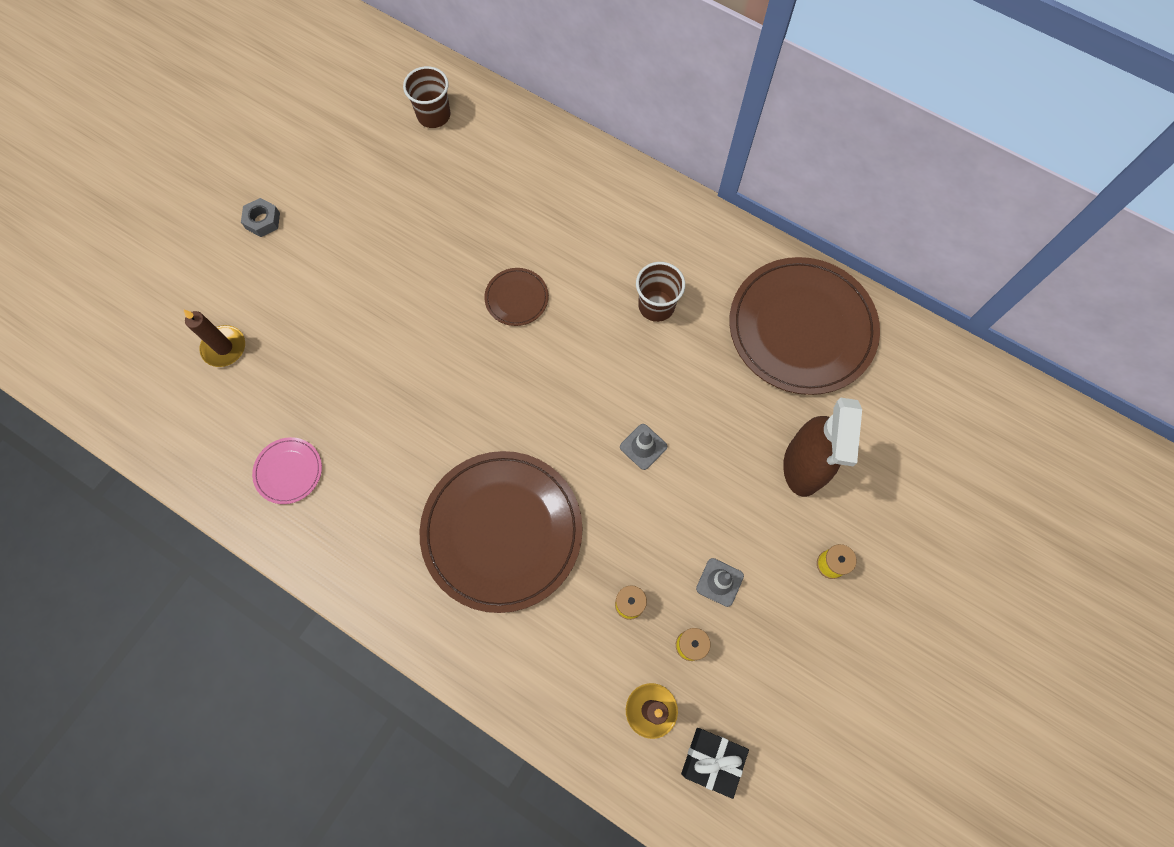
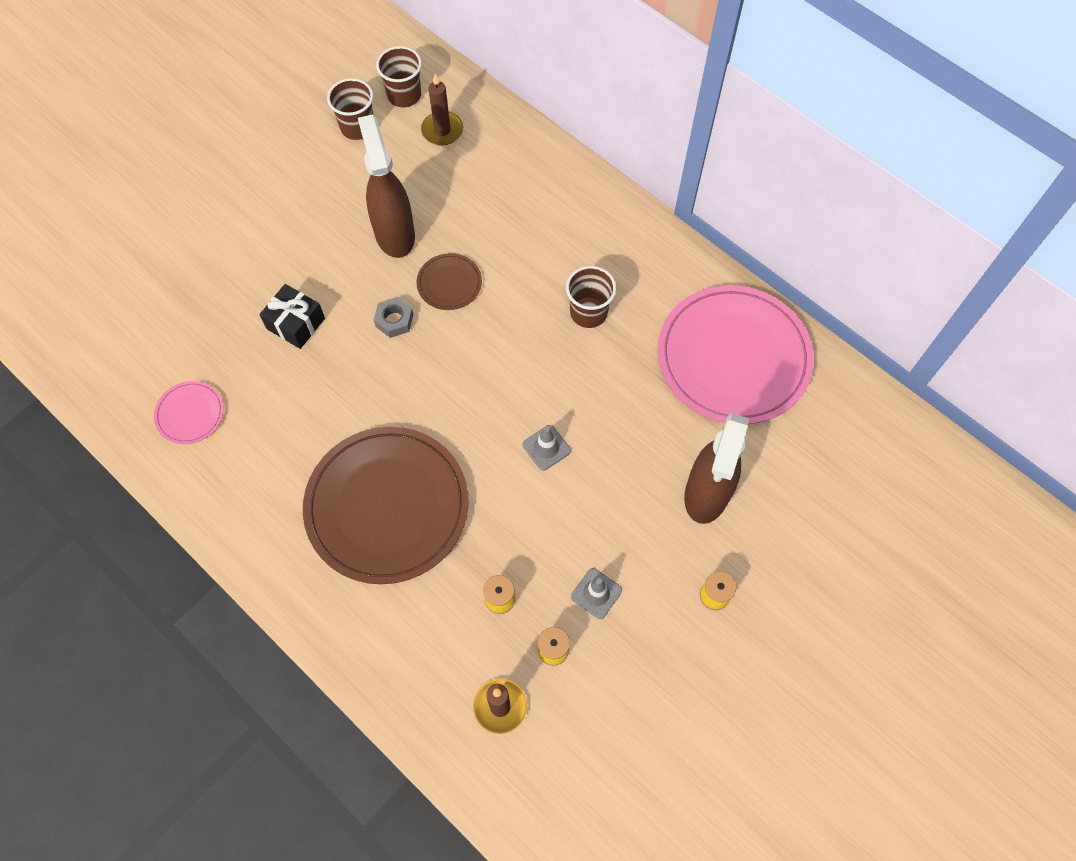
camera: 10 degrees right, 5 degrees down
(224, 347) = (153, 286): brown candle -> brown candle (442, 130)
(263, 221) = (216, 172): grey nut -> grey nut (394, 320)
(394, 154) = (357, 127): none -> brown cup
(453, 257) = (394, 234): none -> brown spray bottle
(711, 760) = (551, 767): black gift -> black gift (296, 323)
(801, 328) = (733, 357): brown plate -> pink plate

